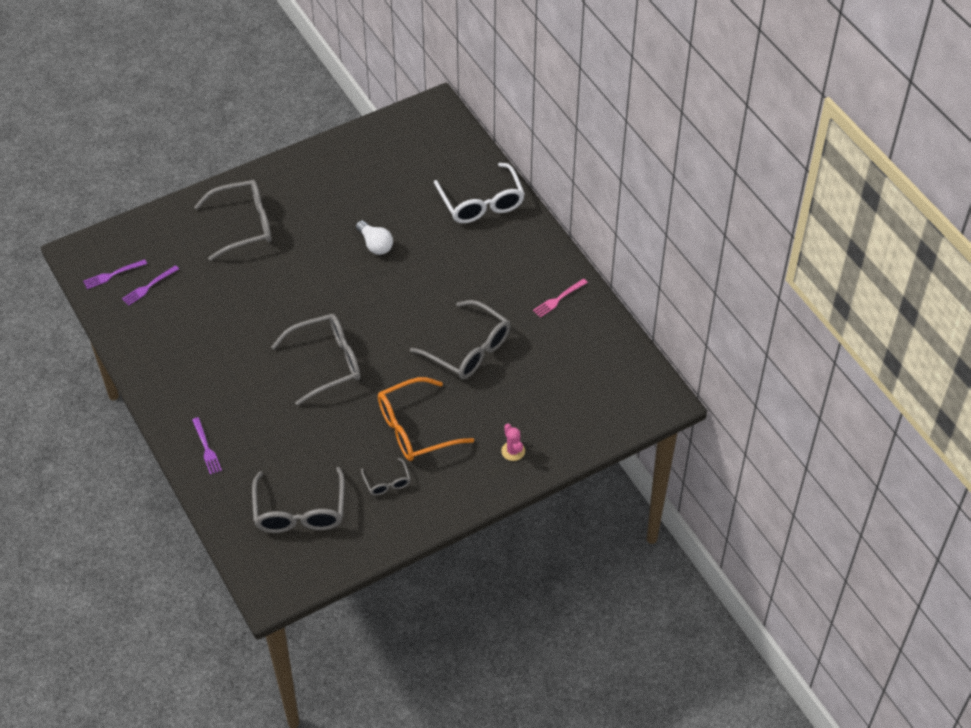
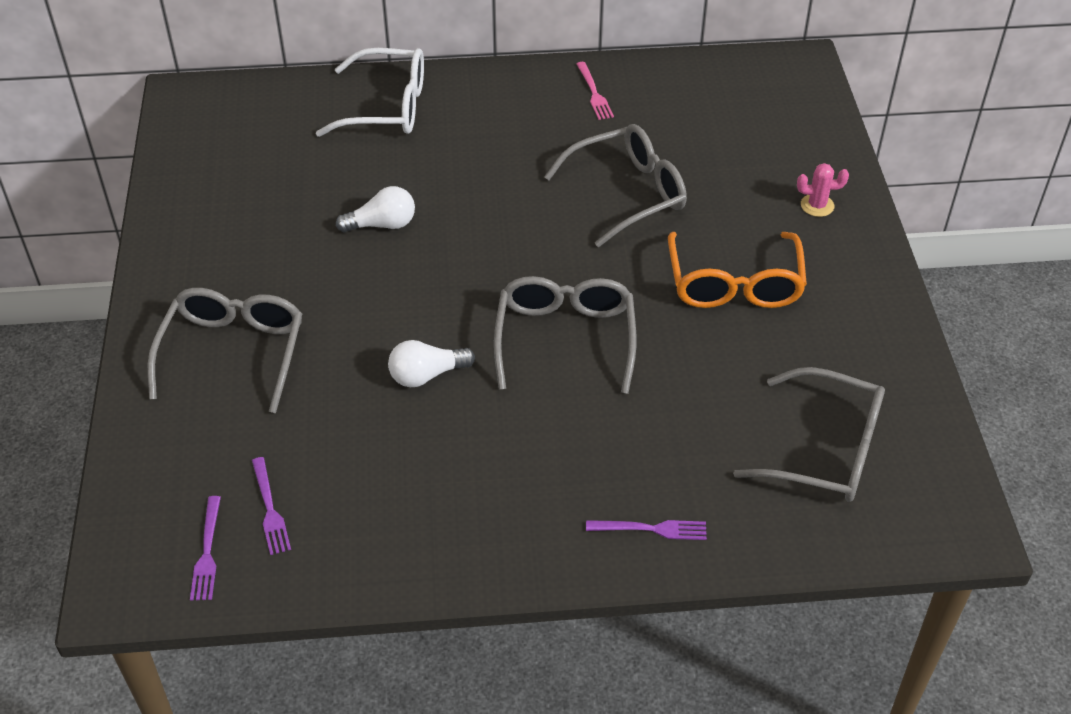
camera: 65 degrees left, 5 degrees down
(268, 312) = (427, 375): none -> white light bulb
(387, 482) = (814, 340): grey glasses -> none

